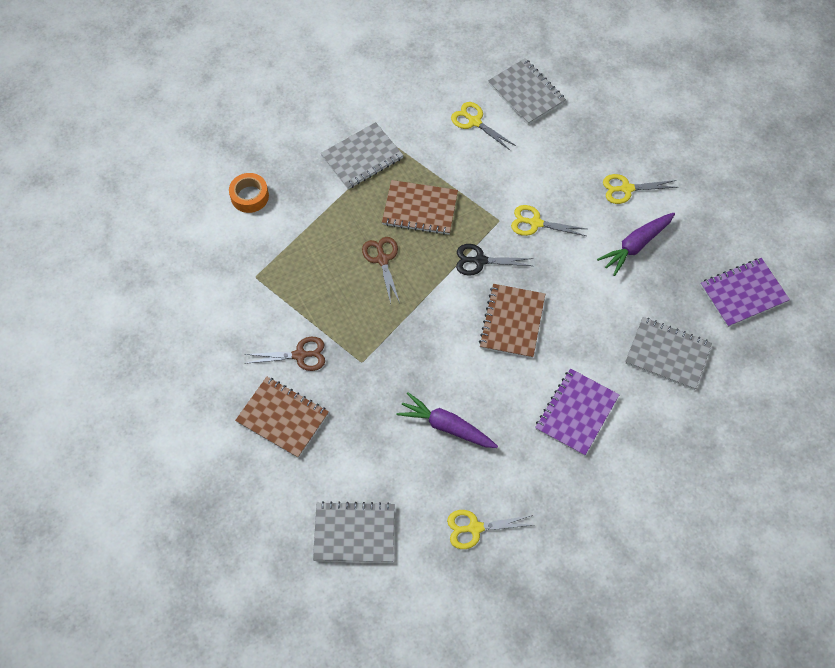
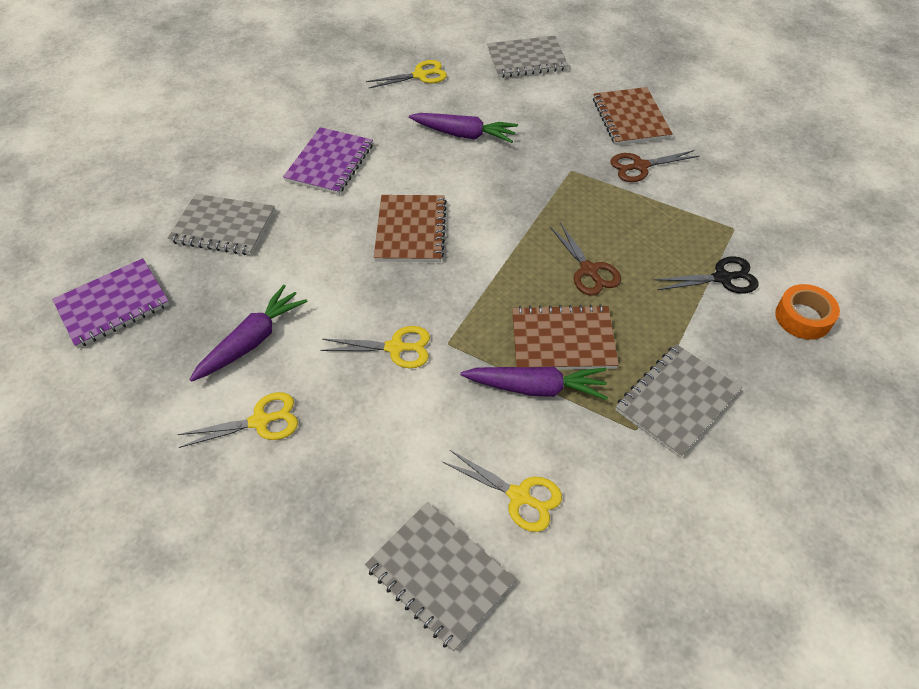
camera: 170 degrees right, 10 degrees down
(282, 418) = (630, 118): brown notebook -> brown notebook turned 60 degrees clockwise
(447, 180) = (536, 387): none -> purple carrot
(480, 260) = (463, 289): black scissors -> black scissors (722, 278)

